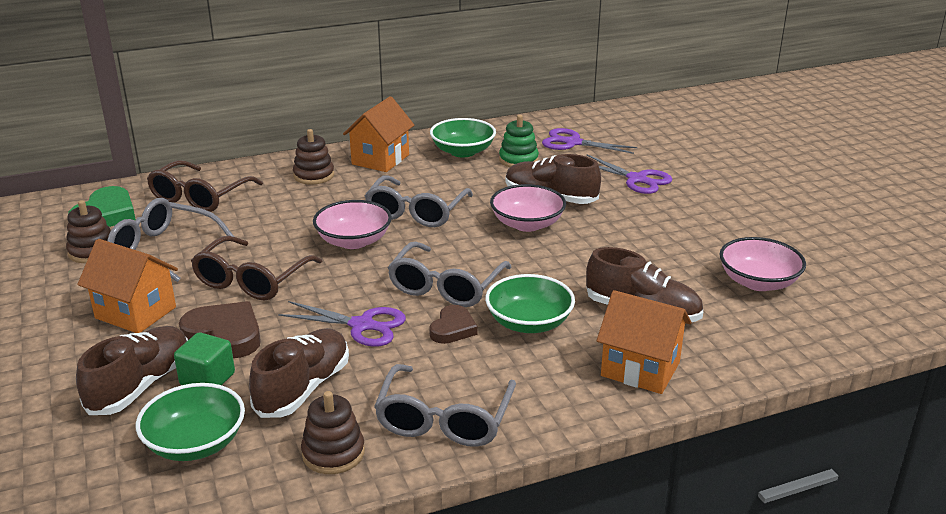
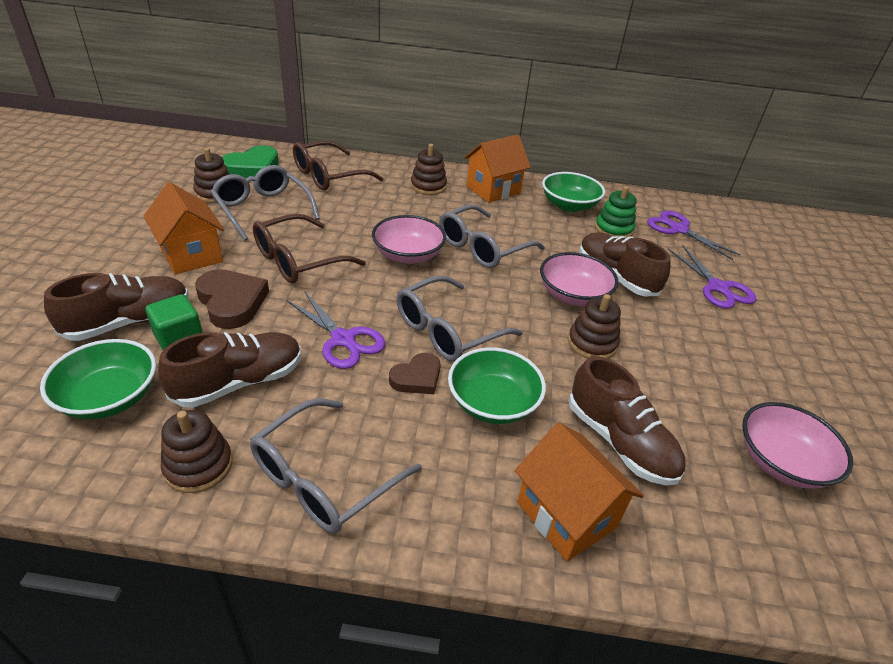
camera: 25 degrees right, 10 degrees up
(571, 254) = (592, 343): none -> brown stacking toy

